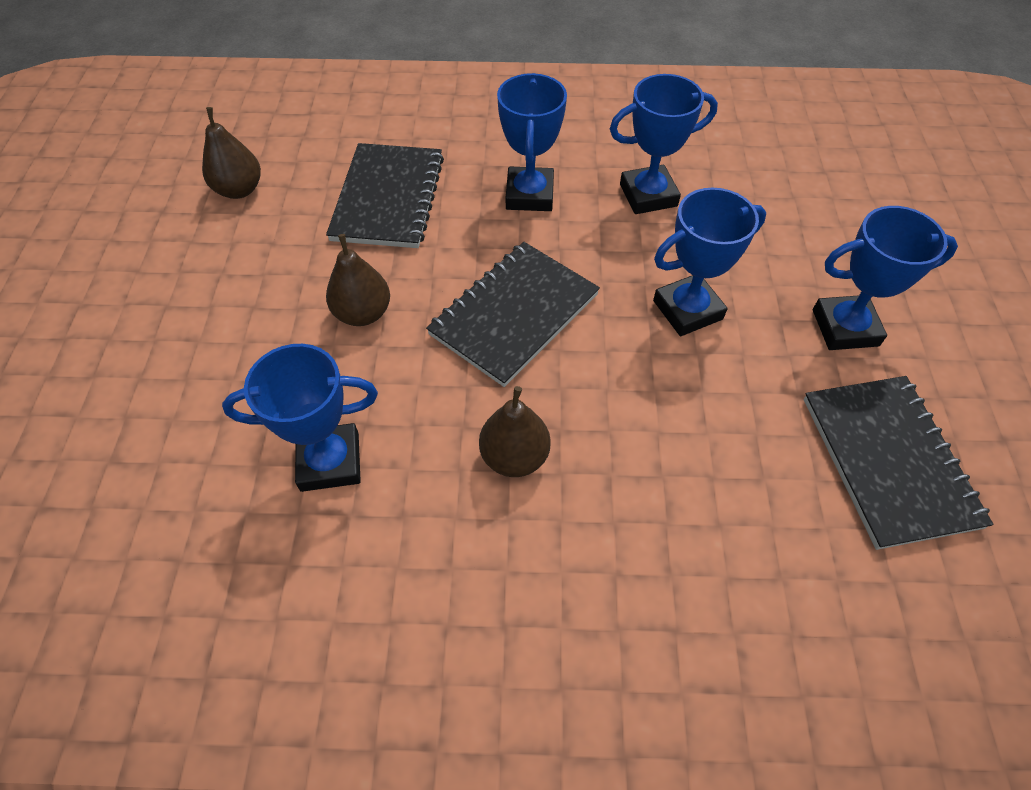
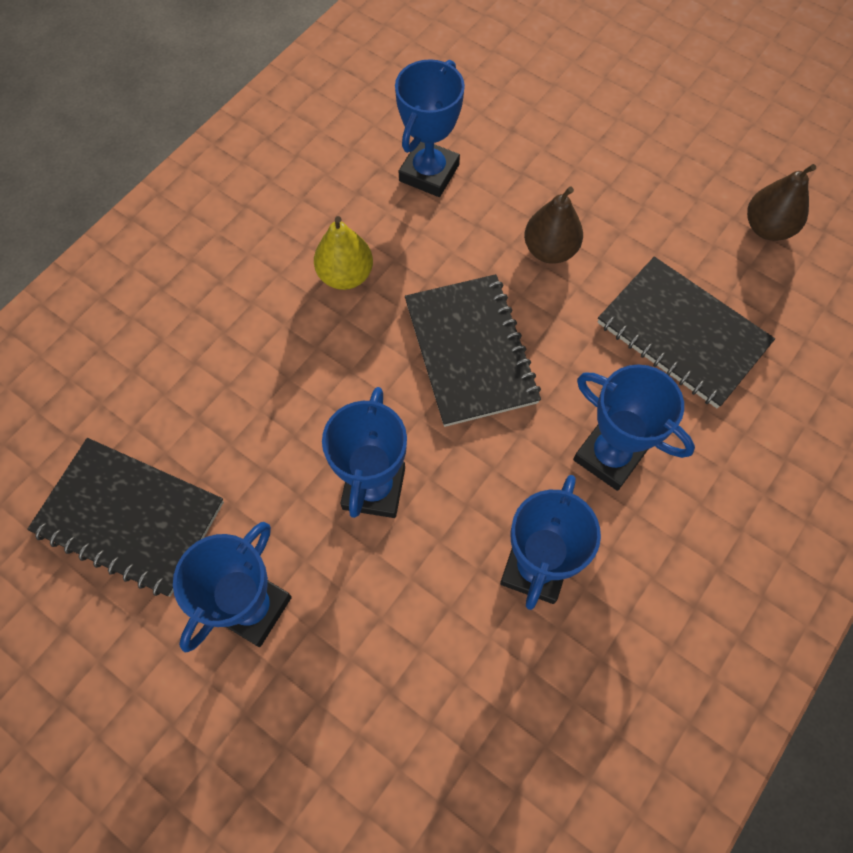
camera: 125 degrees right, 10 degrees up
(514, 457) = (345, 275): brown pear -> yellow pear

